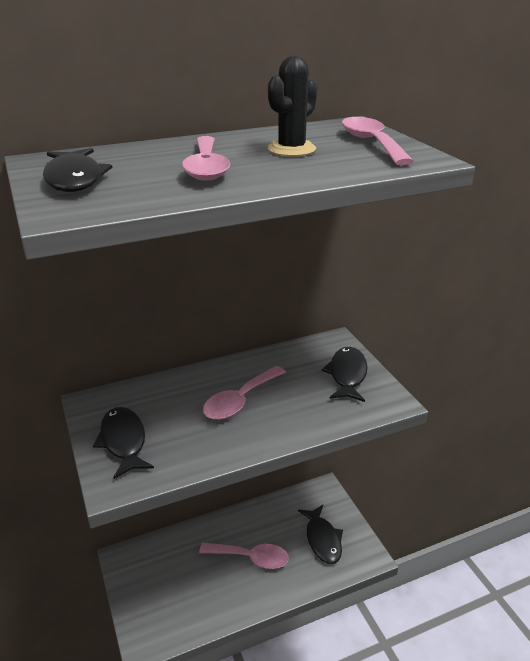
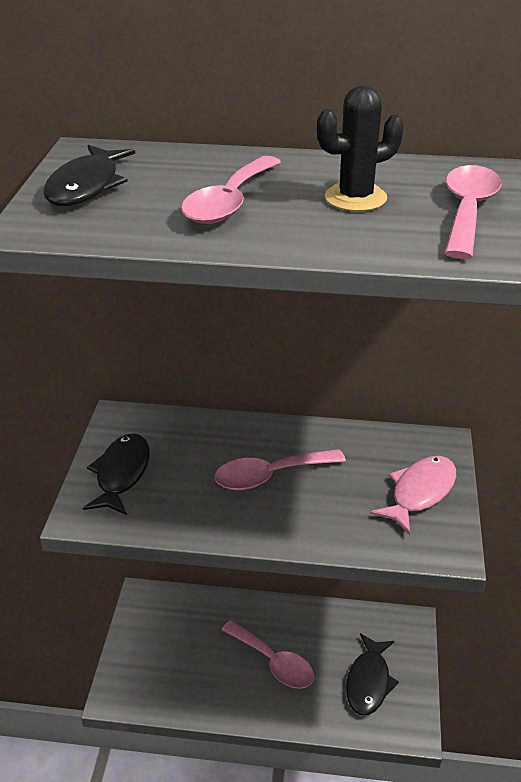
camera: 30 degrees right, 5 degrees up
(347, 375) = (419, 493): black fish -> pink fish

